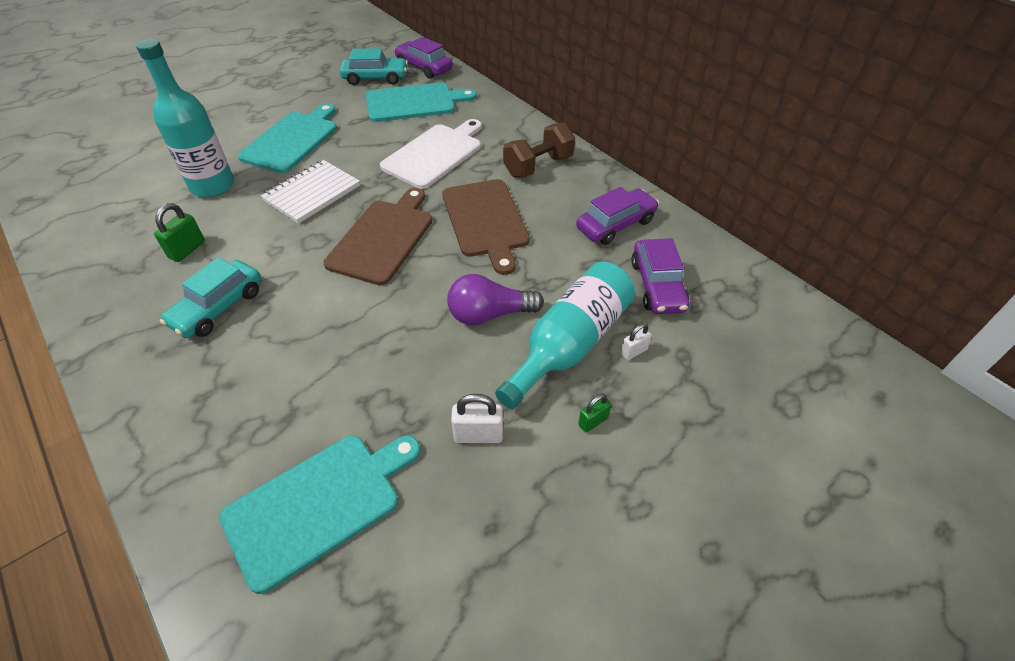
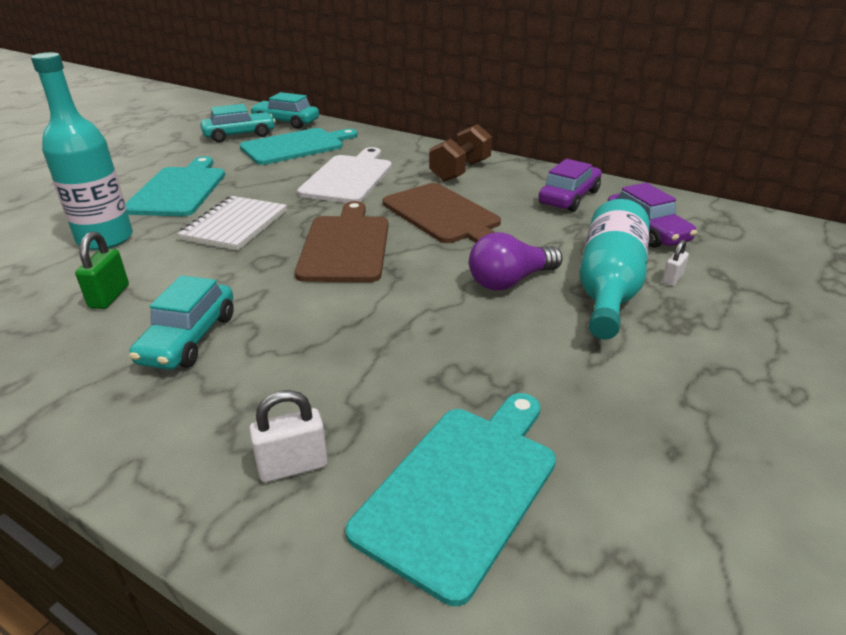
camera: 20 degrees left, 15 degrees down
(424, 67) = (286, 122): purple car -> turquoise car
(478, 435) = (586, 377): white padlock -> white padlock (293, 466)
(593, 421) = (687, 338): green padlock -> none

